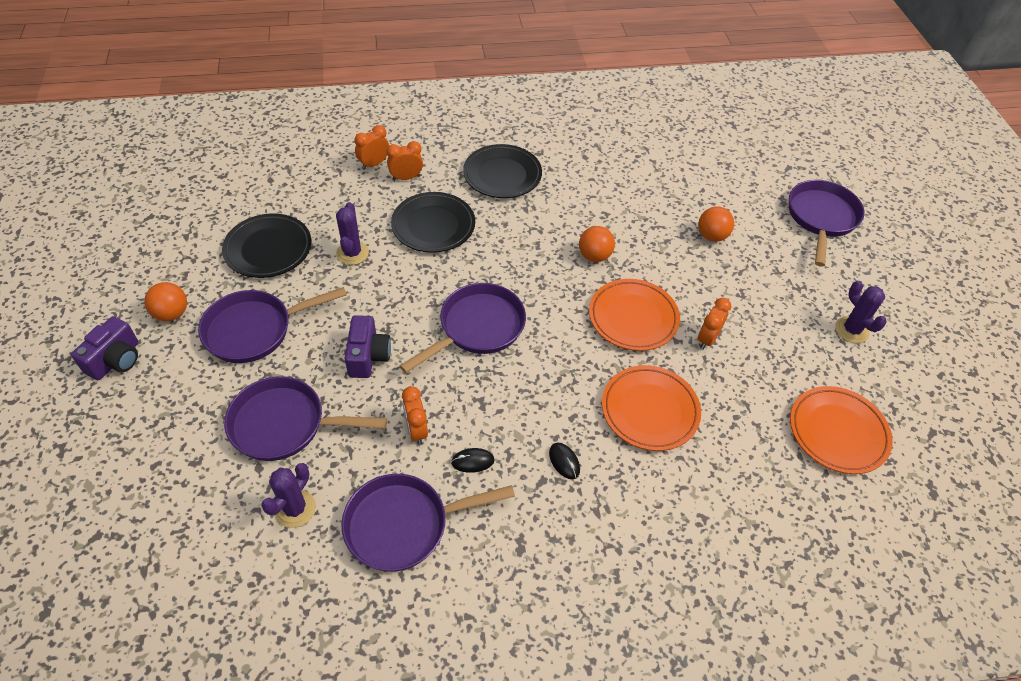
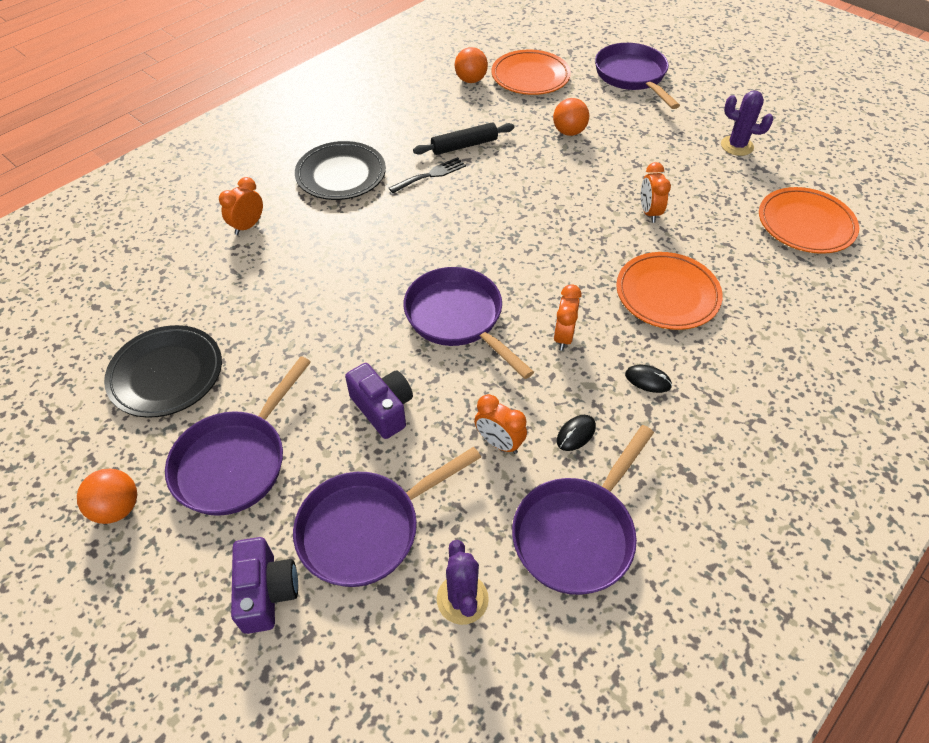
camera: 35 degrees left, 0 degrees up
(116, 360) = (97, 602): purple camera -> purple camera (267, 592)
(352, 253) = (265, 325): purple cactus -> none
(374, 164) = (199, 231): orange clock -> orange clock (563, 337)
(433, 226) = (322, 254): black plate -> none
(477, 328) = (458, 318): purple pan -> purple pan turned 45 degrees counterclockwise
(566, 210) = (430, 175): none -> black fork
(594, 256) = (494, 199): orange ball -> orange ball (471, 80)
(615, 201) = (464, 145): none -> black rolling pin
(633, 318) = (577, 230): orange plate -> orange plate (530, 77)

